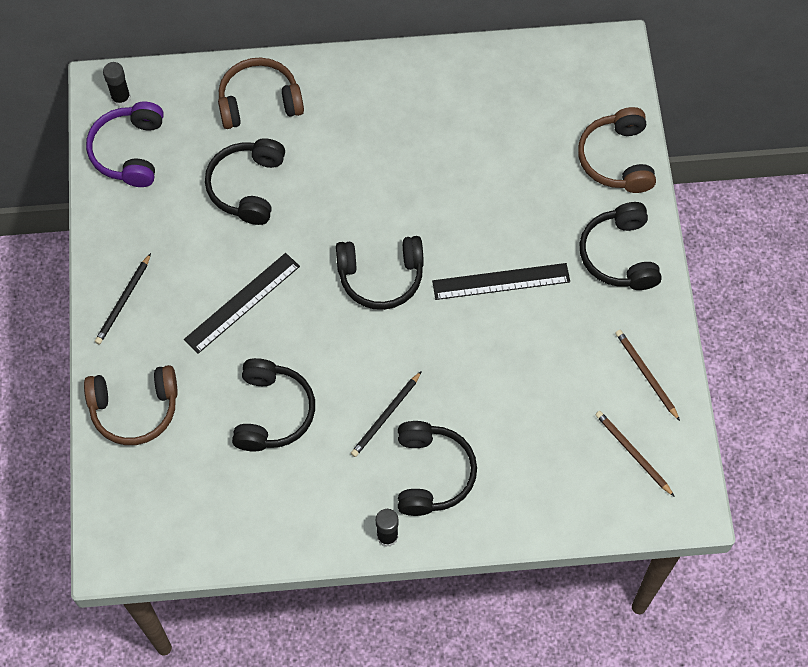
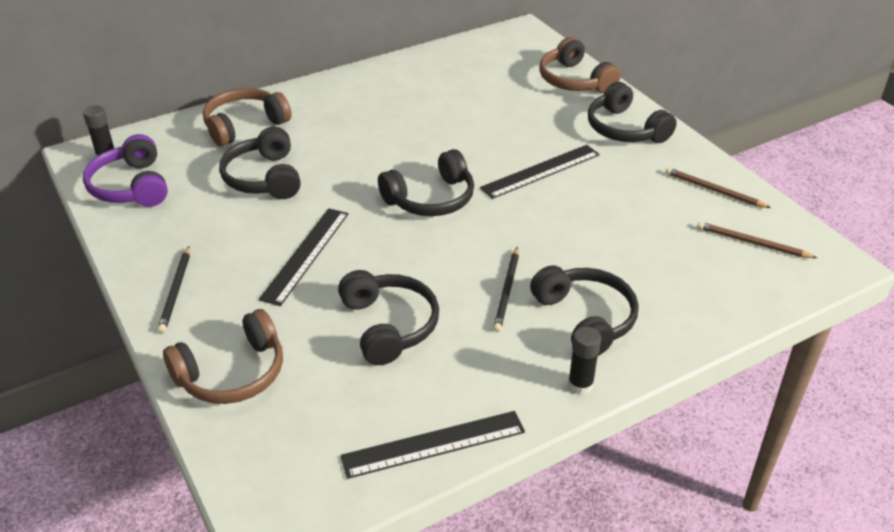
camera: 25 degrees left, 25 degrees down
(249, 540) = (433, 444): none -> black ruler

